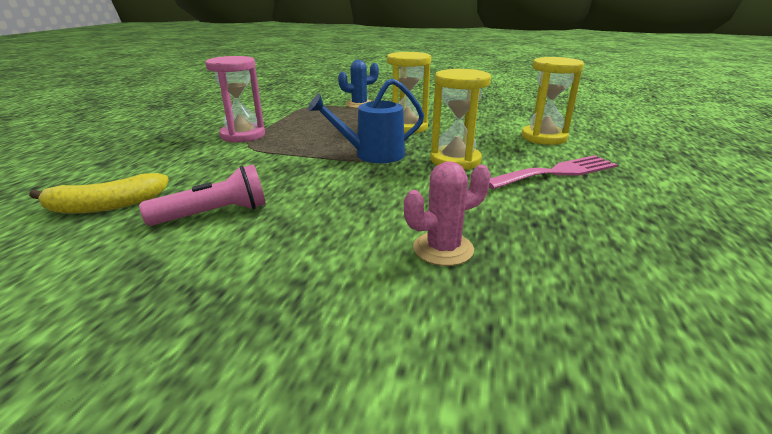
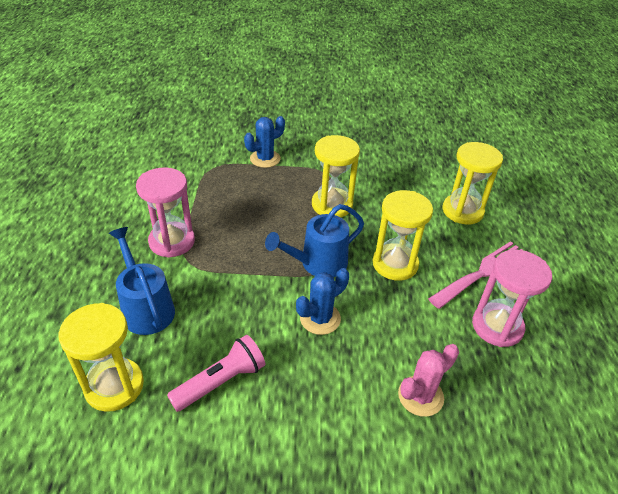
camera: 15 degrees left, 15 degrees up
(106, 206) = (114, 386): yellow banana -> yellow hourglass
(185, 165) = (146, 308): none -> blue watering can
(353, 185) = (320, 318): none -> blue cactus
(565, 208) = (497, 326): none -> pink hourglass

